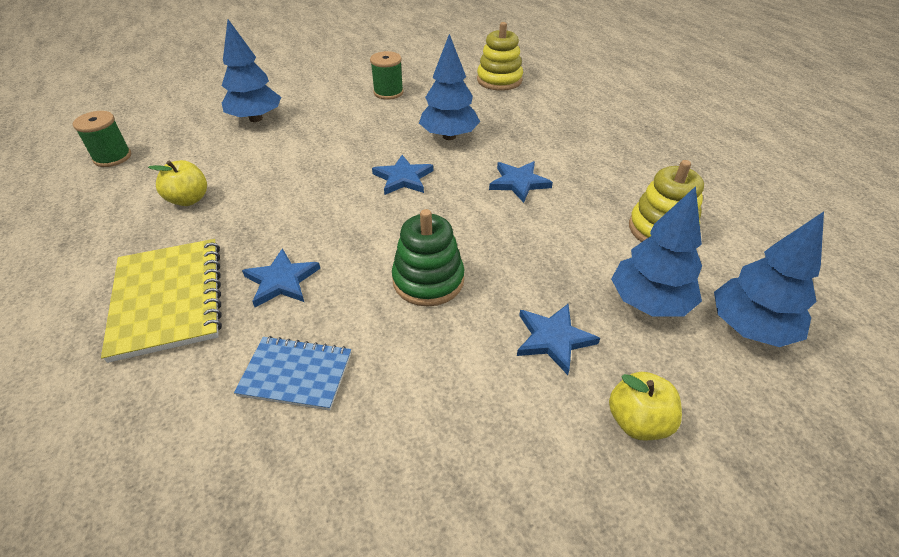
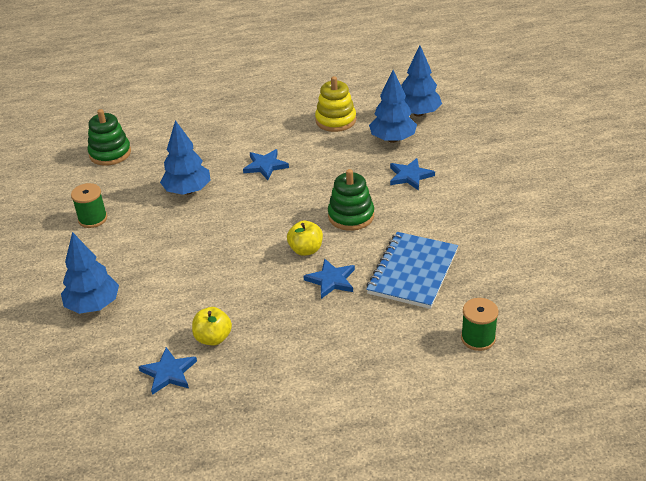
camera: 75 degrees left, 5 degrees down
(112, 157) = (115, 402): green spool -> green spool (478, 338)
(168, 299) = (333, 335): yellow notebook -> none
(296, 374) = (412, 272): blue notebook -> blue notebook, size x1.60
(403, 178) = (235, 219): blue star -> blue star (168, 373)
(499, 80) = (110, 153): yellow stacking toy -> green stacking toy
(638, 421) = (465, 160): yellow apple -> yellow apple (306, 250)

